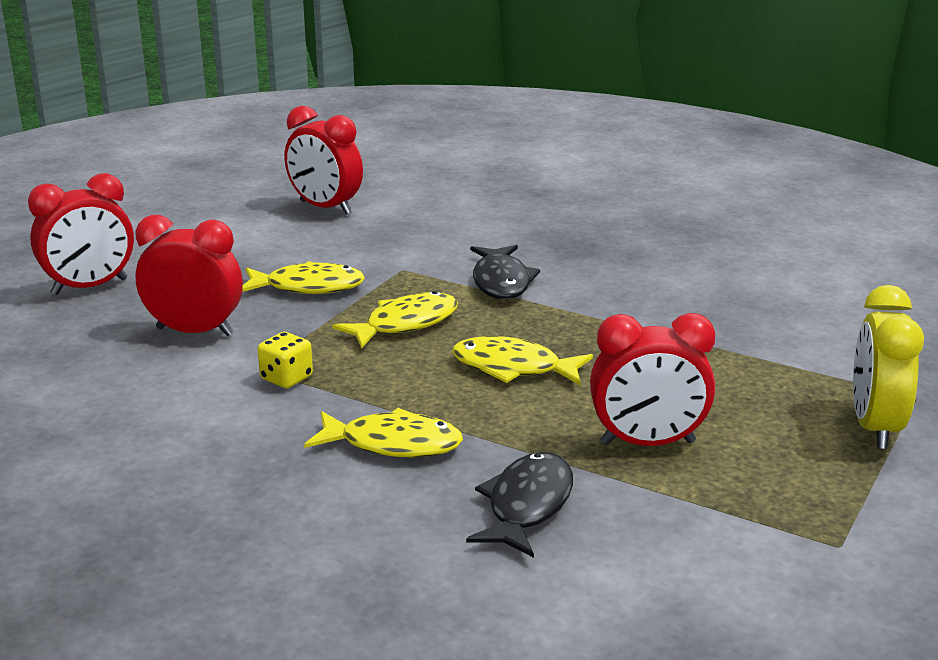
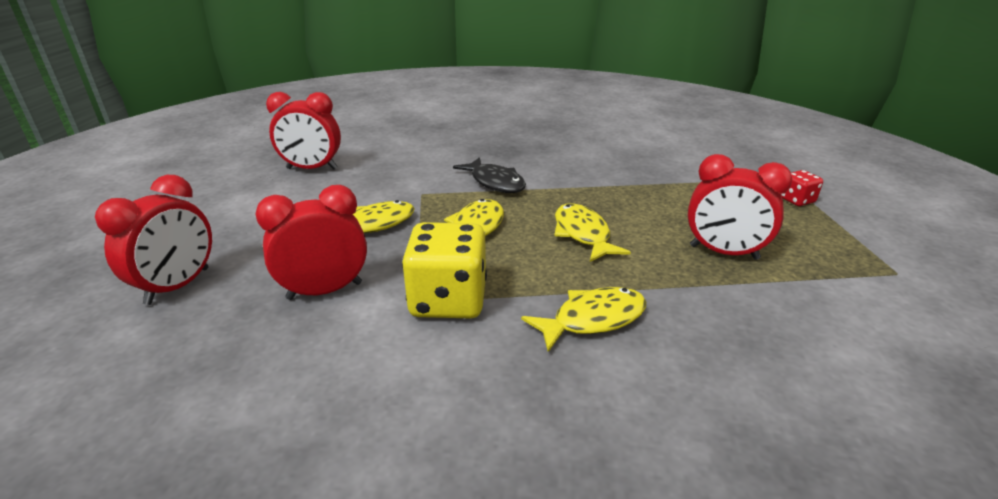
camera: 35 degrees left, 5 degrees up
(286, 378) = (448, 300): yellow dice -> yellow dice, size x2.03
(513, 368) = (582, 234): yellow fish -> yellow fish turned 90 degrees clockwise
(527, 505) = (734, 326): black fish -> none
(647, 443) = (723, 252): red clock -> red clock turned 60 degrees clockwise
(874, 427) = (796, 200): yellow clock -> red dice

